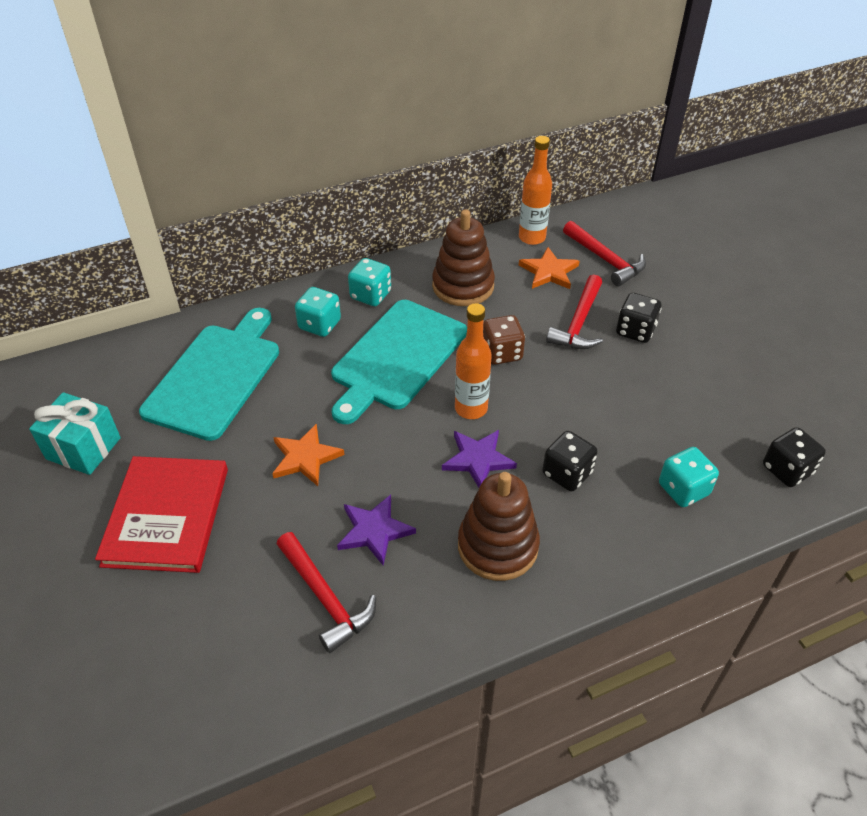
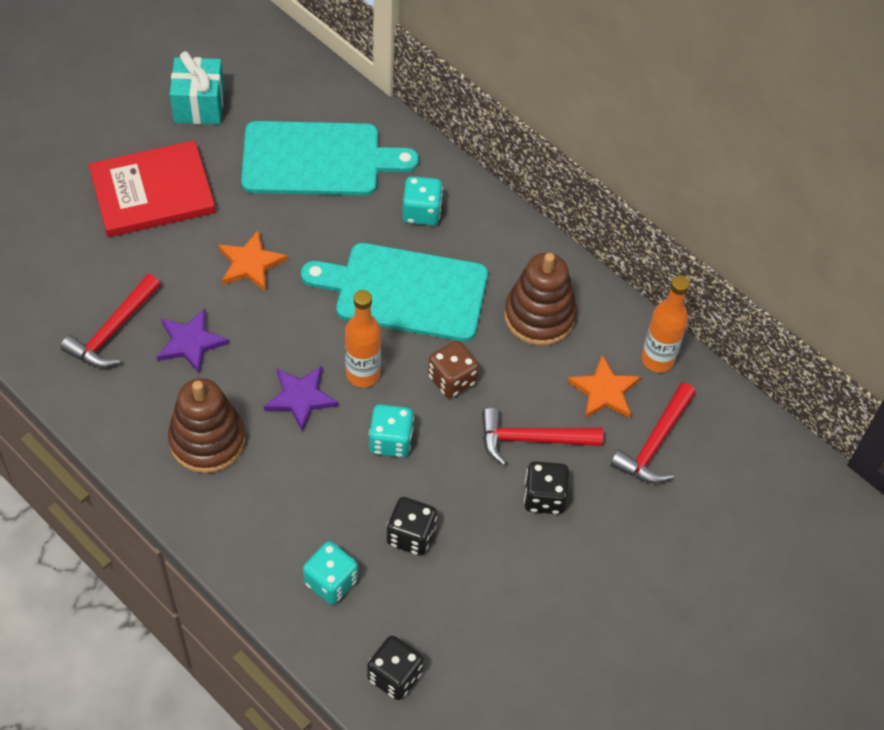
camera: 65 degrees right, 10 degrees up
(370, 295) = (485, 239): turquoise dice -> turquoise dice (391, 441)
(567, 473) = (312, 476): black dice -> black dice (411, 535)

